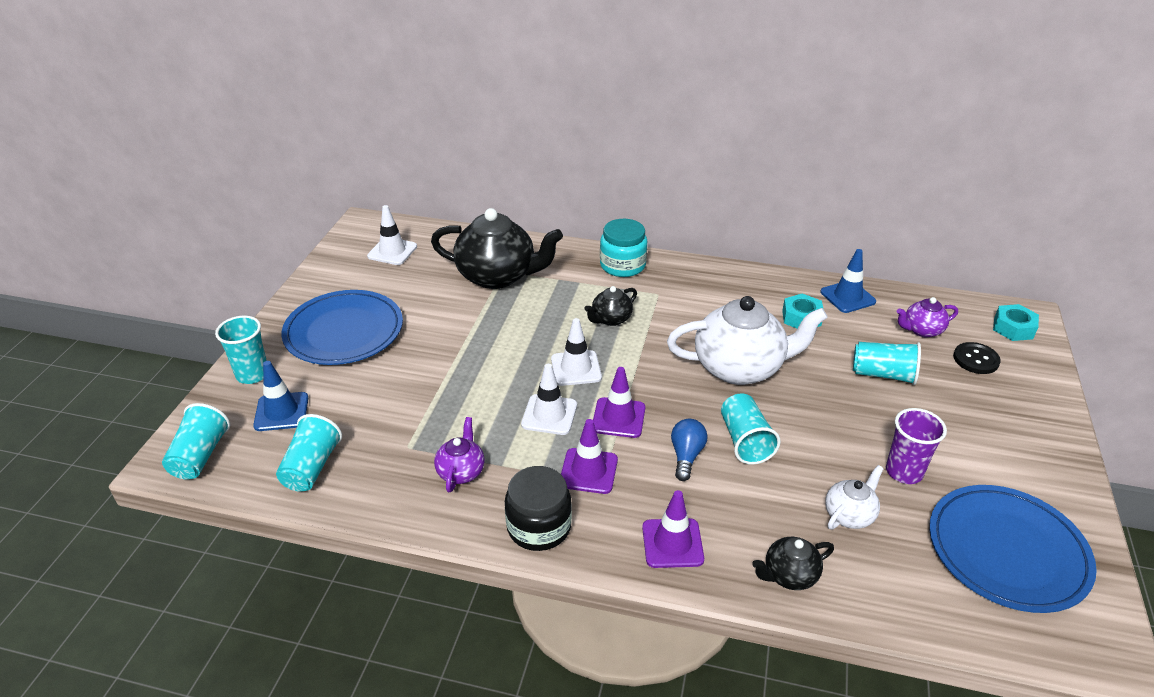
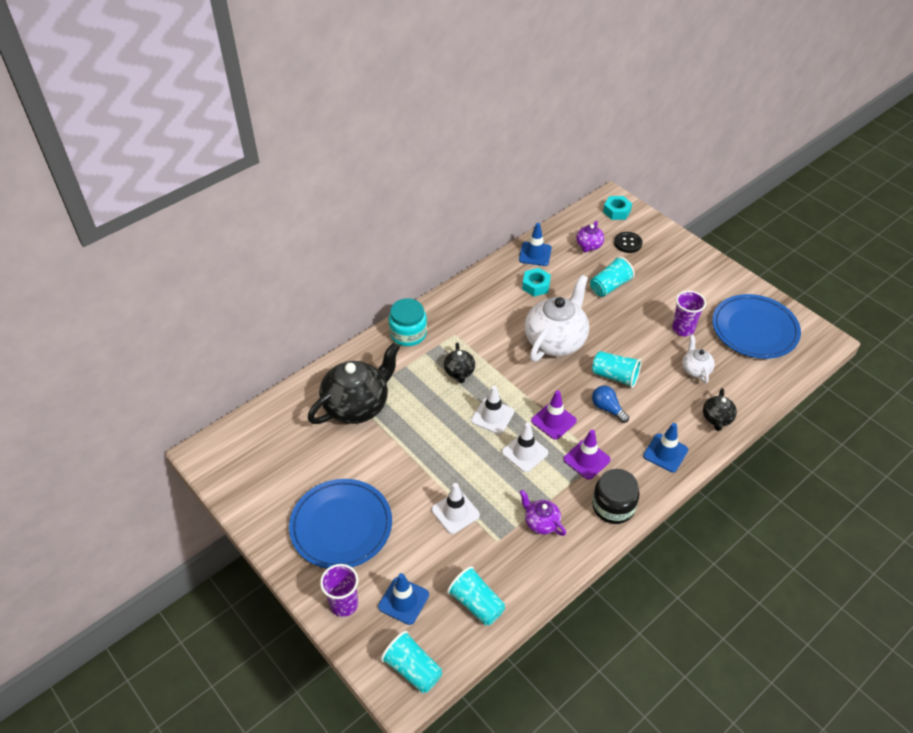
camera: 55 degrees left, 10 degrees up
(252, 374) = (344, 604): turquoise cup -> purple cup
(392, 251) = (264, 452): white traffic cone -> white traffic cone (455, 512)
(672, 543) = (665, 453): purple traffic cone -> blue traffic cone

